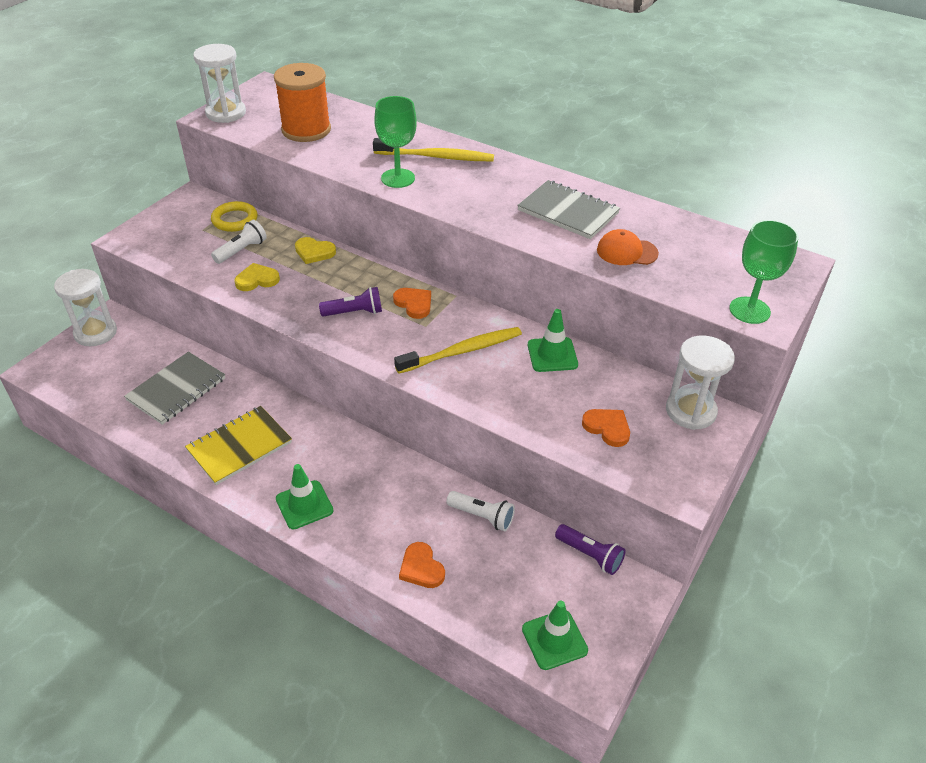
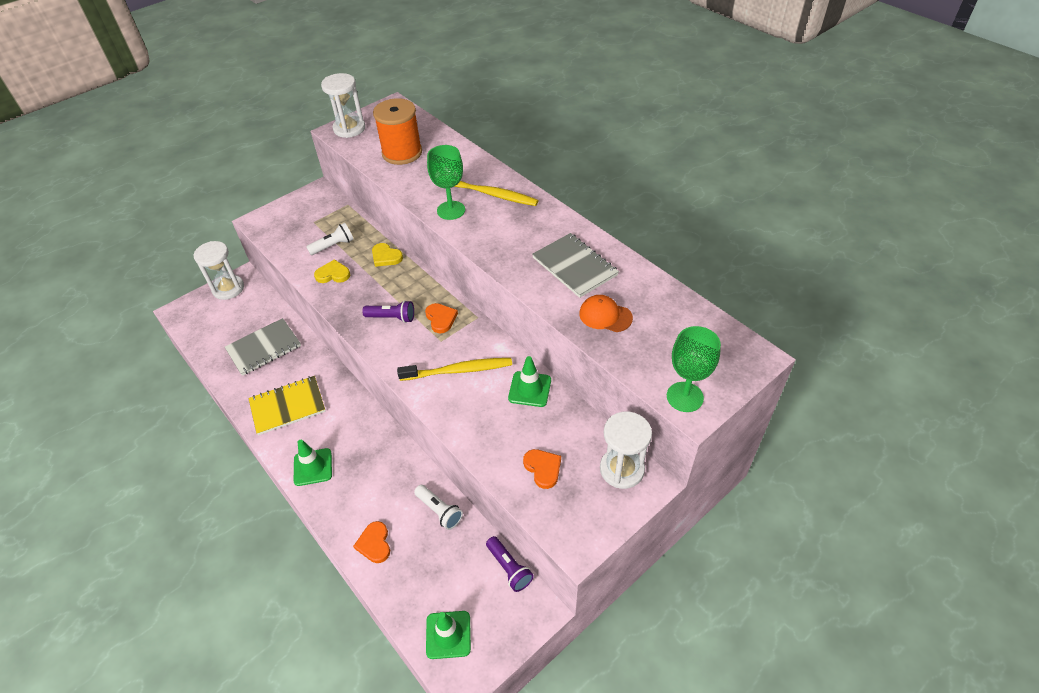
camera: 20 degrees right, 5 degrees up
(235, 220) = (340, 217): yellow ring -> none

